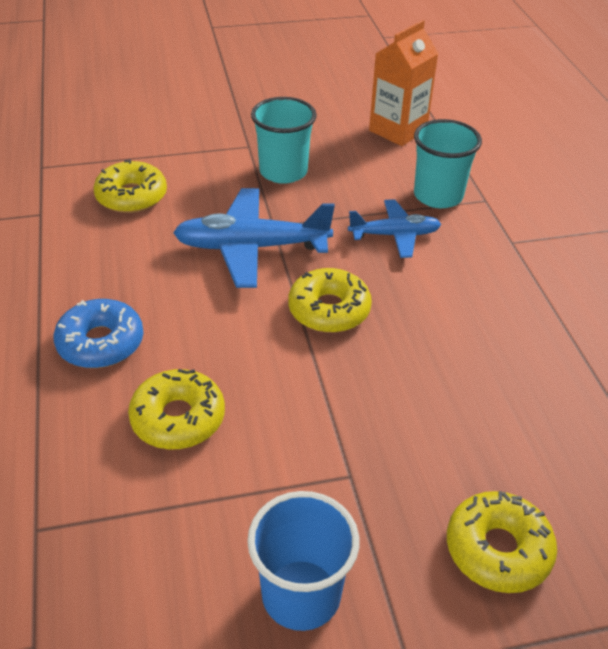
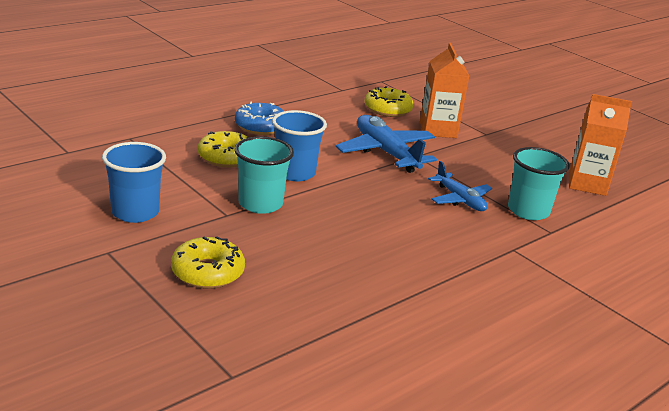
camera: 60 degrees right, 15 degrees down
(216, 178) = (438, 130): none -> orange carton
(263, 357) = (295, 173): none -> blue cup
(283, 172) = (475, 150): turquoise cup -> turquoise cup (260, 204)
(329, 310) = (357, 187): yellow donut -> none

